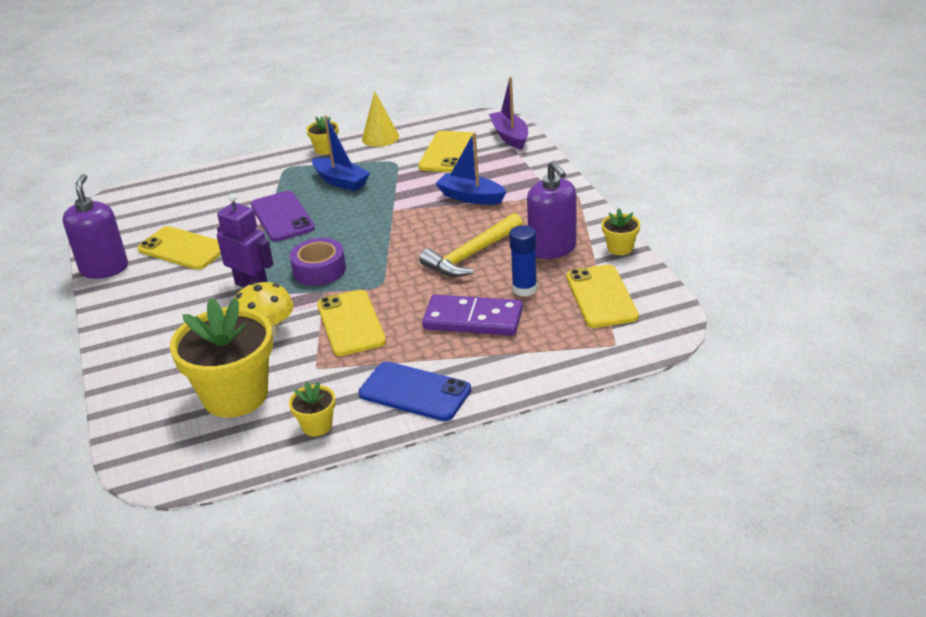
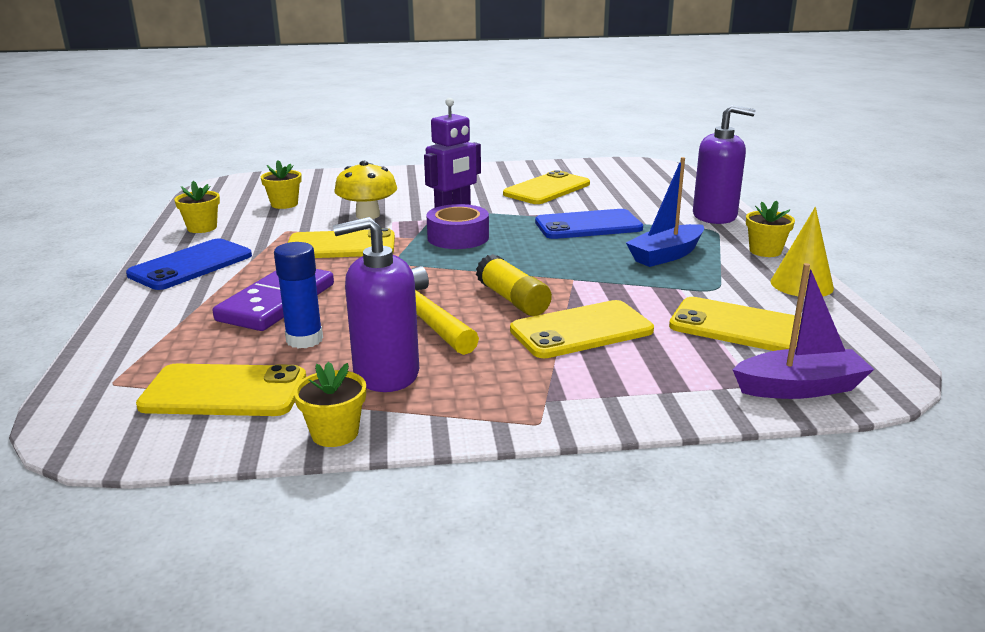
camera: 100 degrees right, 10 degrees down
(104, 268) = (531, 167): purple soap dispenser -> purple soap dispenser (714, 216)
(235, 395) = (284, 204): yellow flower pot -> yellow flower pot, size x0.45
(282, 217) = (588, 225): purple phone -> blue phone
(434, 226) = (513, 300): none -> yellow glue stick
(471, 197) = (581, 330): blue boat -> yellow phone

